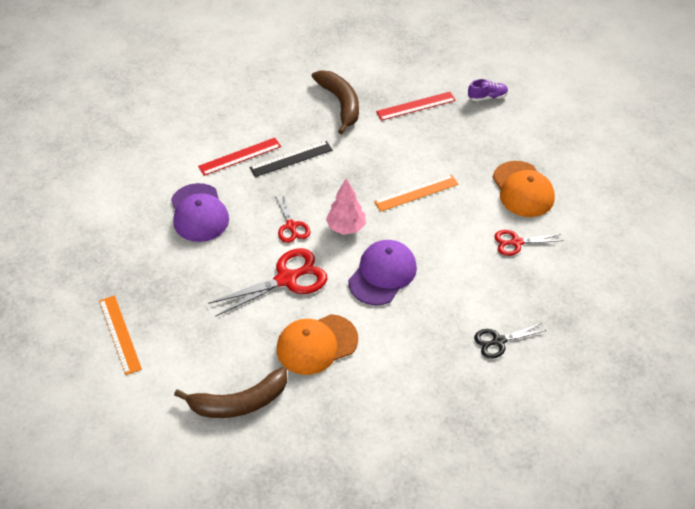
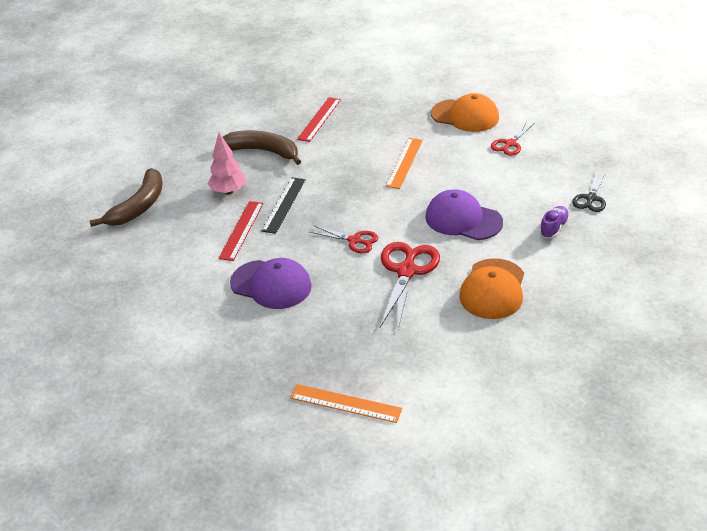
camera: 45 degrees left, 10 degrees down
(239, 402) = (504, 364): brown banana -> brown banana (139, 206)
(346, 227) = (393, 213): pink tree -> pink tree (229, 191)
(382, 274) = (463, 219): purple cap -> purple cap turned 45 degrees counterclockwise
(487, 97) = (358, 85): purple shoe -> purple shoe (553, 228)

